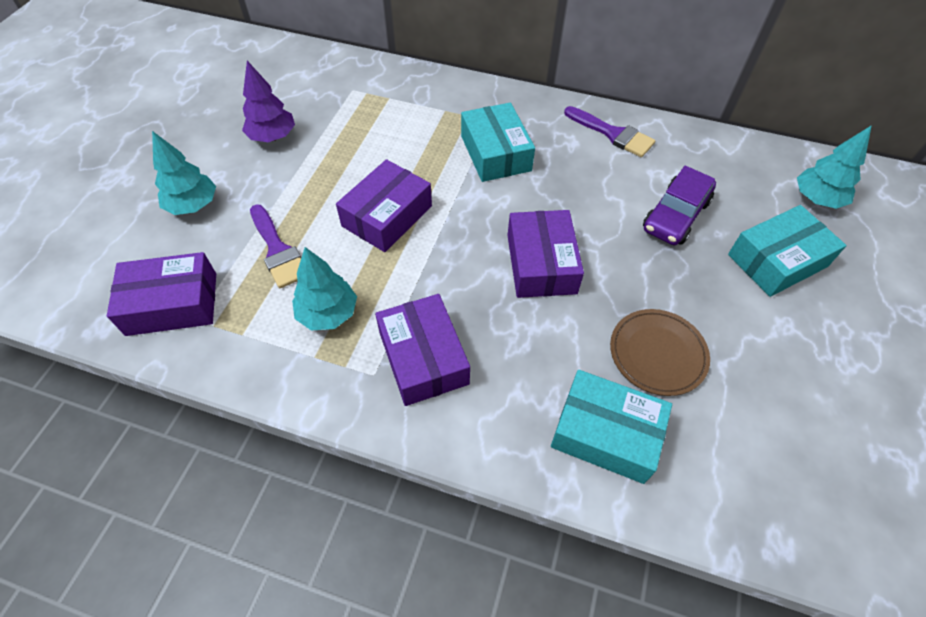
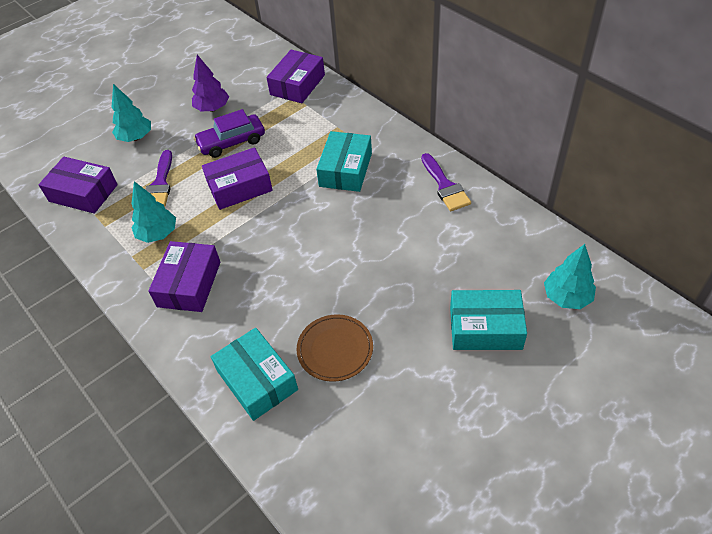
camera: 35 degrees right, 5 degrees down
(541, 264) = (310, 257): purple box -> purple box (297, 85)
(675, 215) = (437, 263): purple car -> purple car (231, 142)

